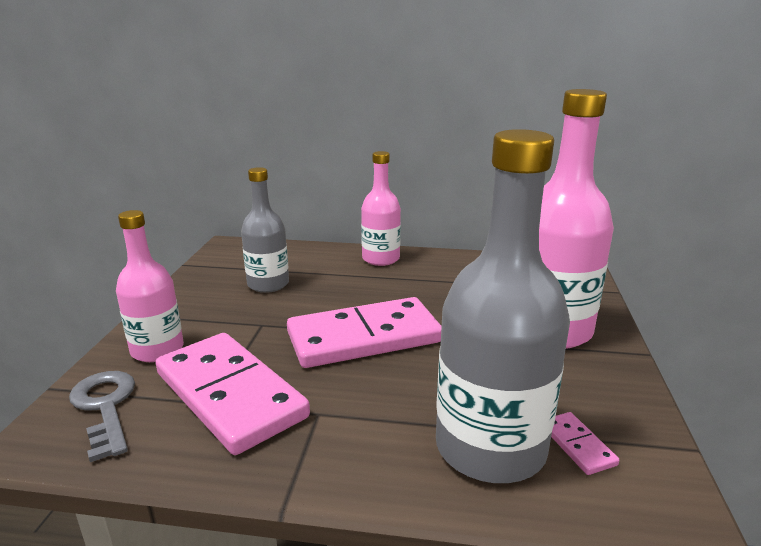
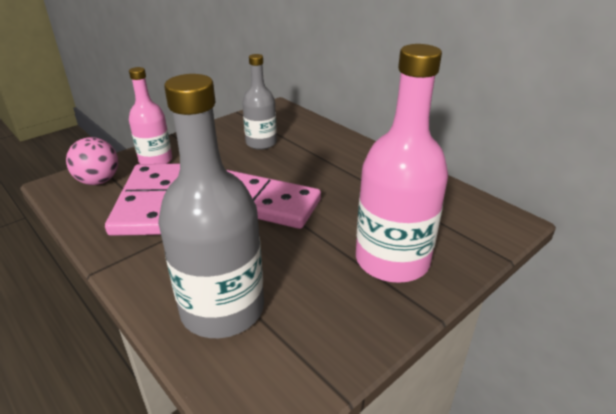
camera: 40 degrees right, 10 degrees up
(105, 407) = (98, 181): grey key -> pink ball
(380, 259) = (357, 152): pink bottle -> none
(577, 445) = (273, 342): pink domino -> none

